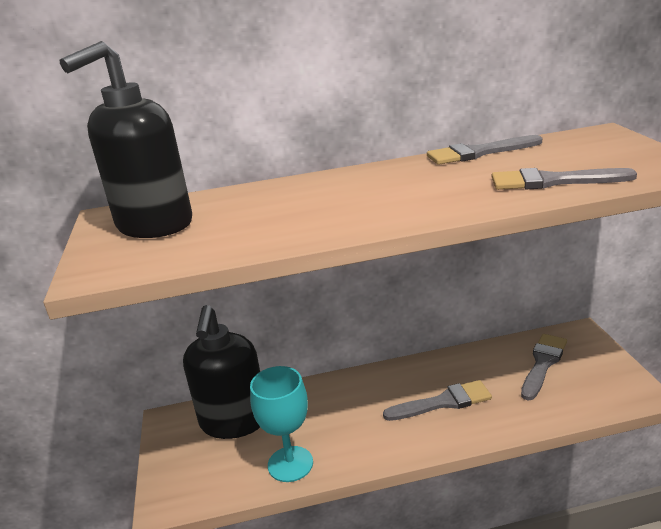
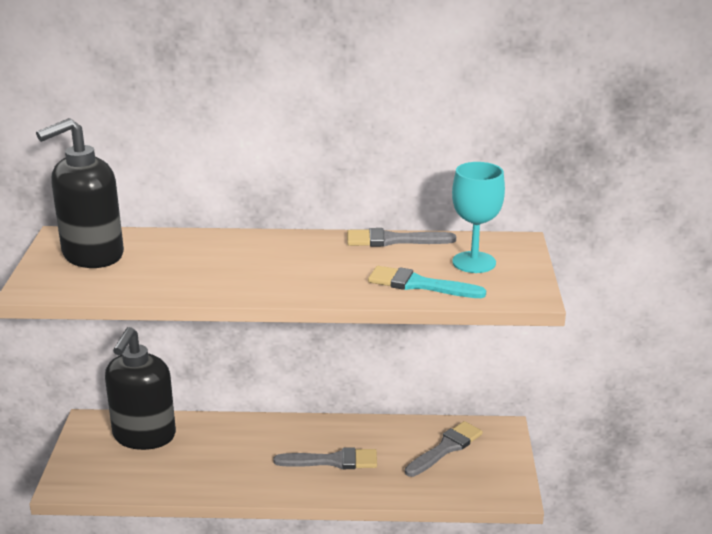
camera: 10 degrees right, 0 degrees up
(290, 464) = (175, 480): turquoise goblet -> turquoise goblet (474, 262)
(552, 181) = (419, 284): grey brush -> turquoise brush

